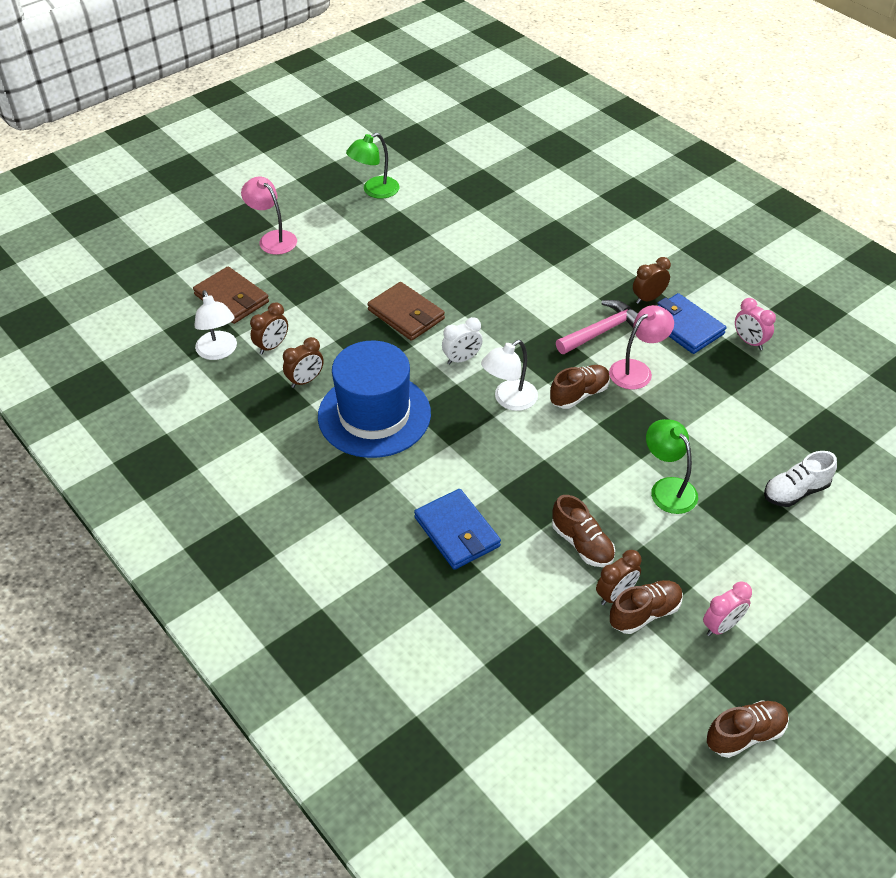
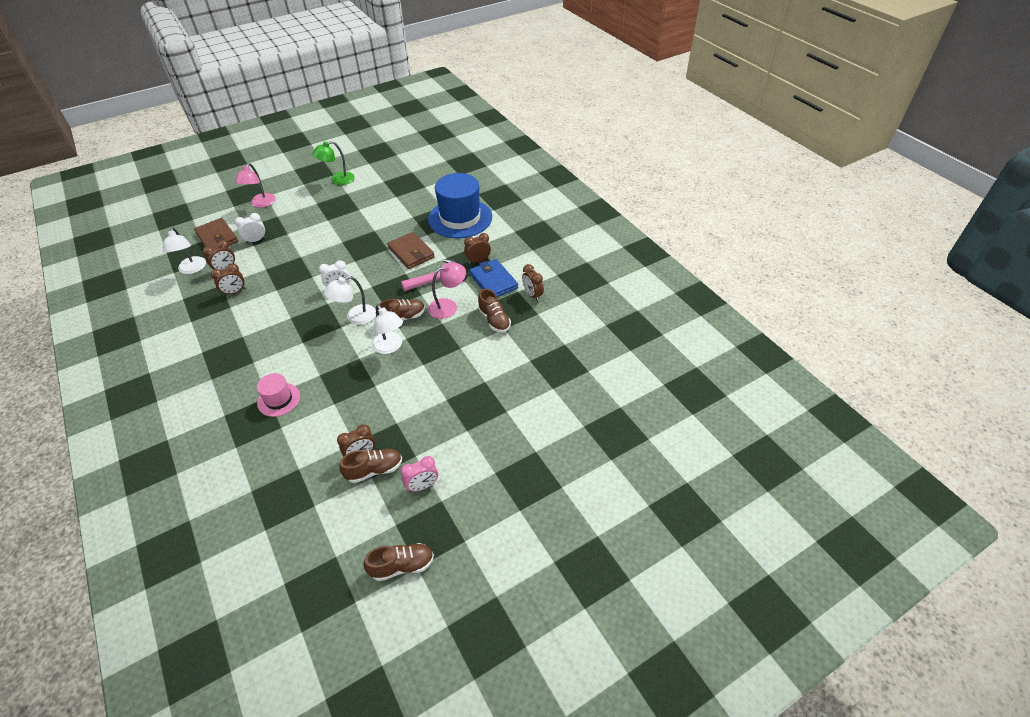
camera: 10 degrees right, 0 degrees up
(273, 238) = (261, 204): pink lamp -> pink lamp turned 135 degrees counterclockwise
(295, 297) = (256, 240): none -> white clock
(374, 415) = (265, 318): blue hat -> blue hat (460, 218)
(406, 314) = (318, 257): brown wallet -> brown wallet (411, 253)
(457, 532) = (279, 399): blue wallet -> pink hat
(582, 438) = (390, 347): none -> white lamp
(582, 544) = (356, 417): brown shoe -> brown shoe (494, 320)
(667, 488) = (431, 386): green lamp -> none
(749, 342) = (532, 295): pink clock -> brown clock
(795, 491) = (517, 398): white shoe -> none

